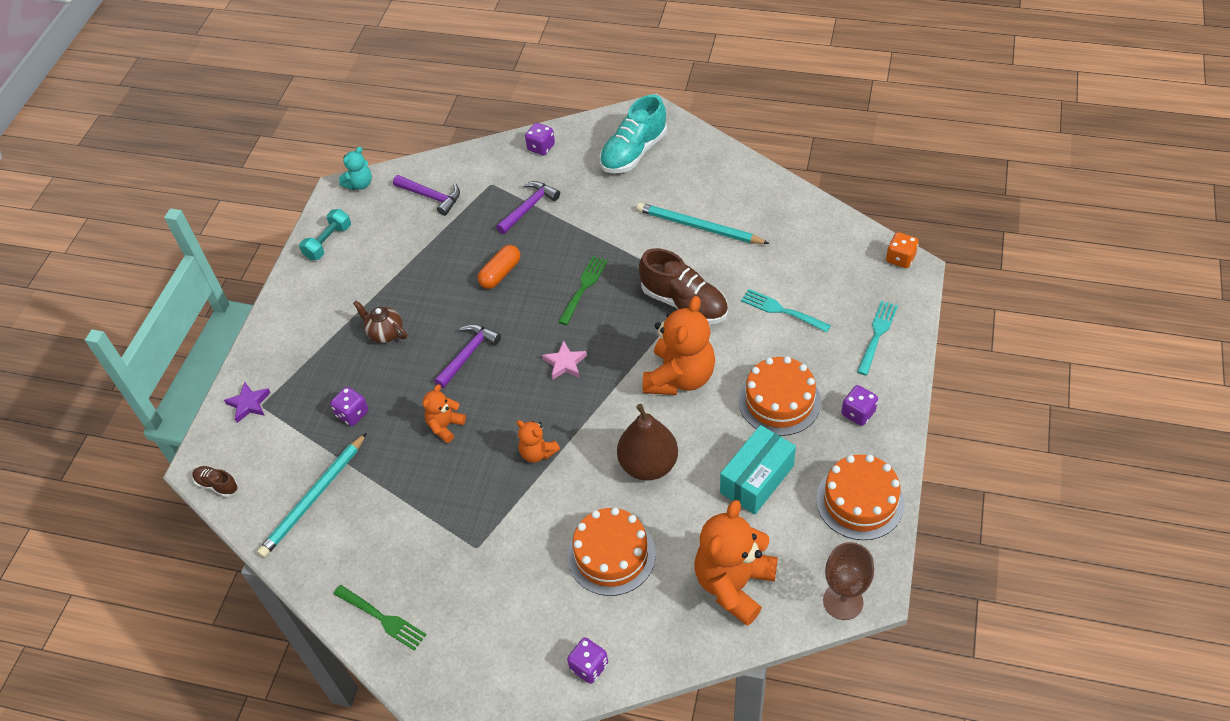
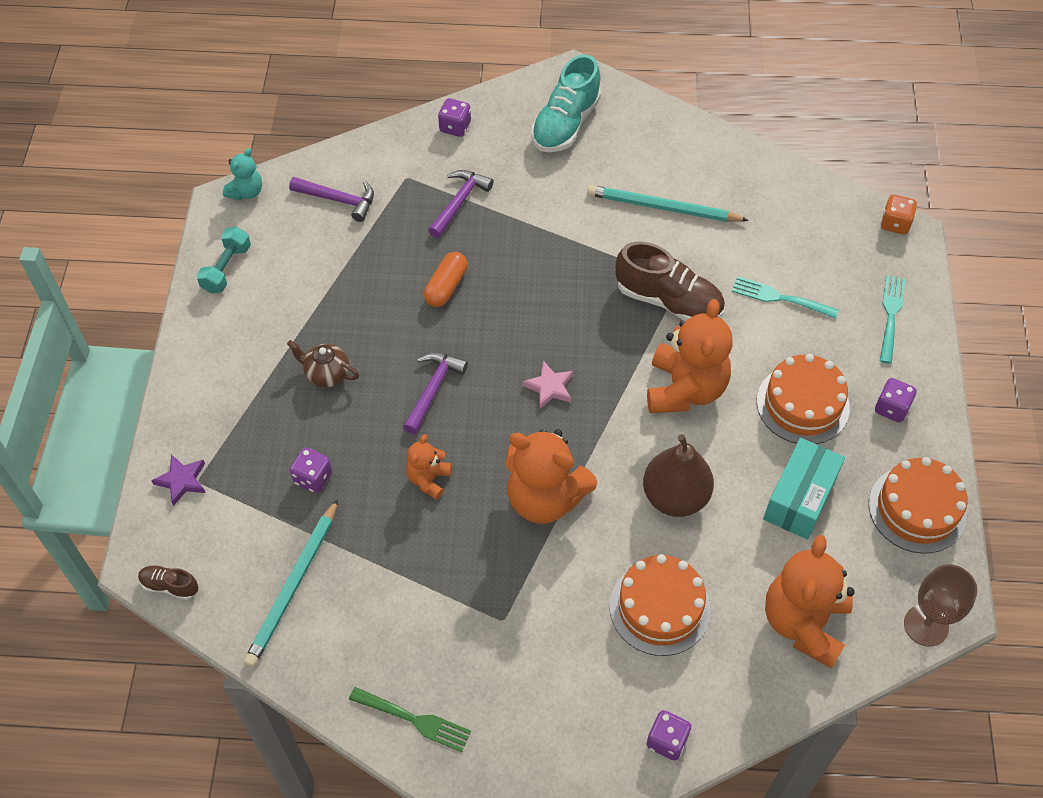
camera: 15 degrees left, 5 degrees up
(537, 453) = (545, 498): orange teddy bear -> orange teddy bear, size x1.97
(583, 288) = (548, 294): green fork -> none

